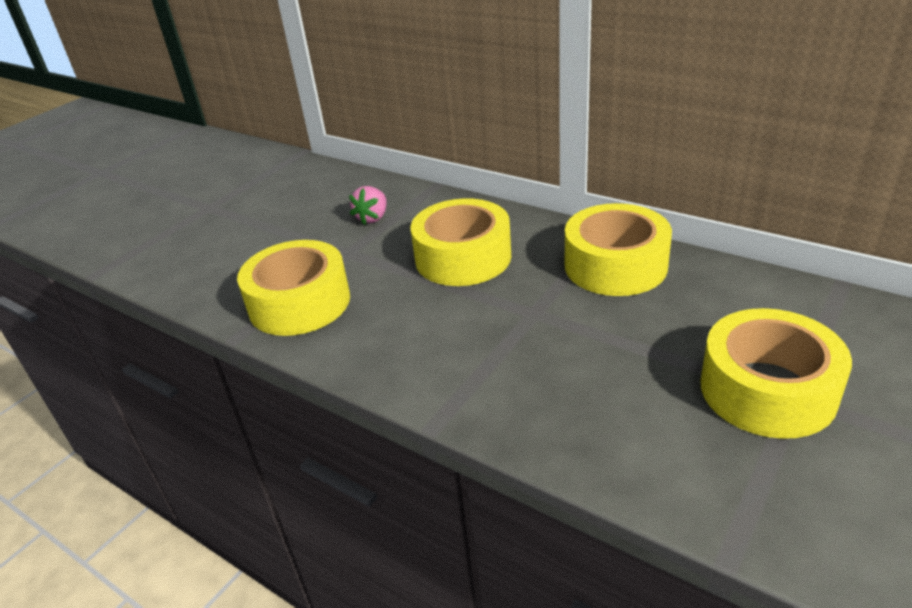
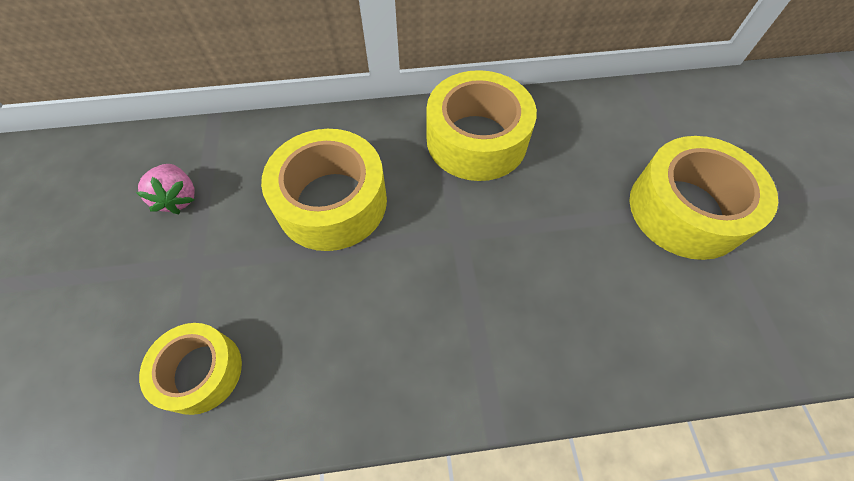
camera: 45 degrees left, 25 degrees up
(299, 303) = (200, 371): yellow tape -> yellow tape, size x0.60

